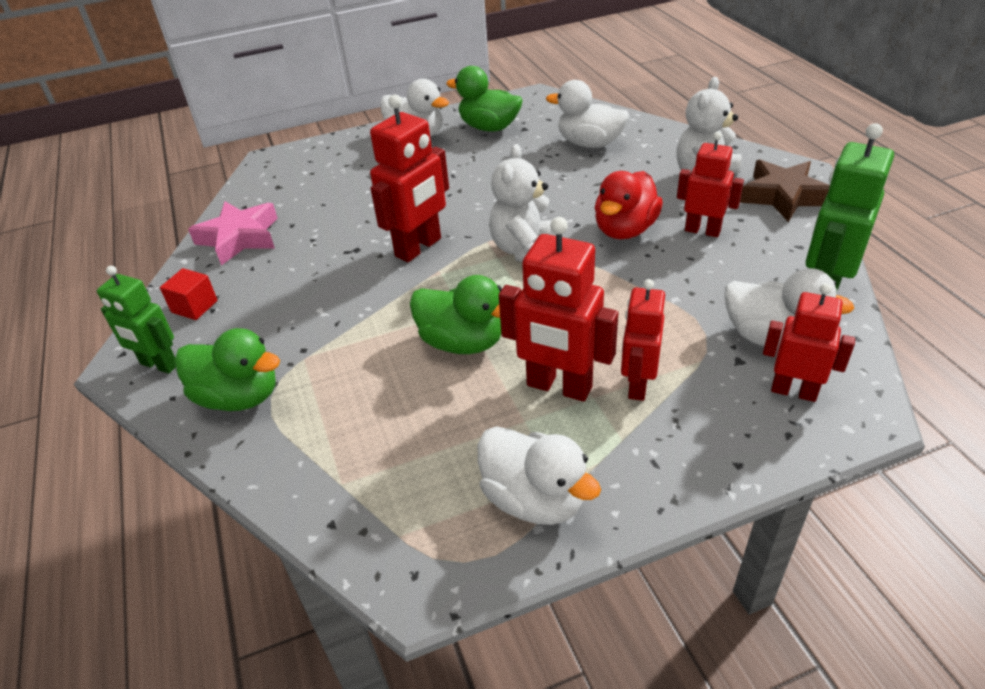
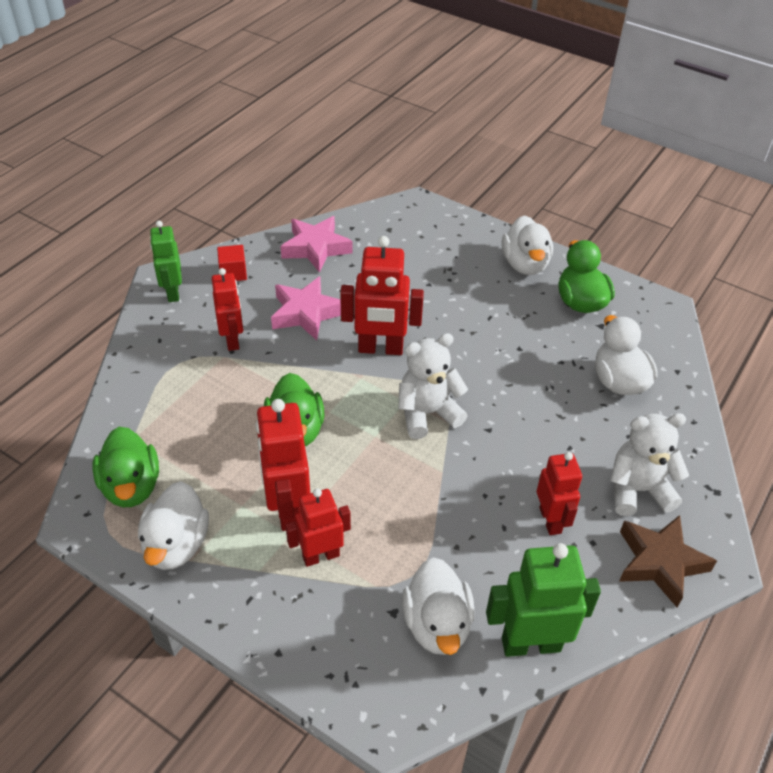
camera: 50 degrees right, 5 degrees up
(239, 397) = (171, 347): green duck -> green duck (131, 486)
(317, 276) = (306, 313): none -> pink star
(625, 230) = (507, 465): red duck -> none
(794, 391) = (381, 663): red robot -> red robot (232, 340)

